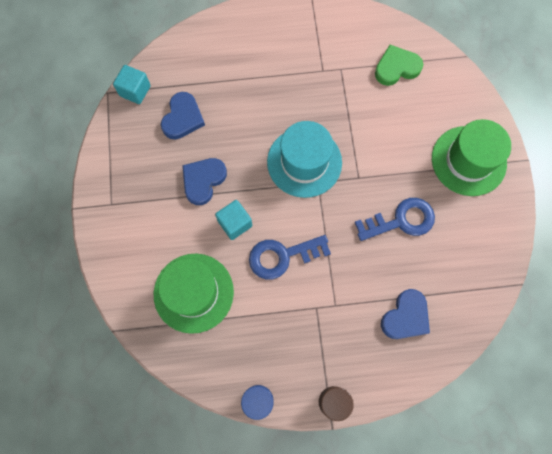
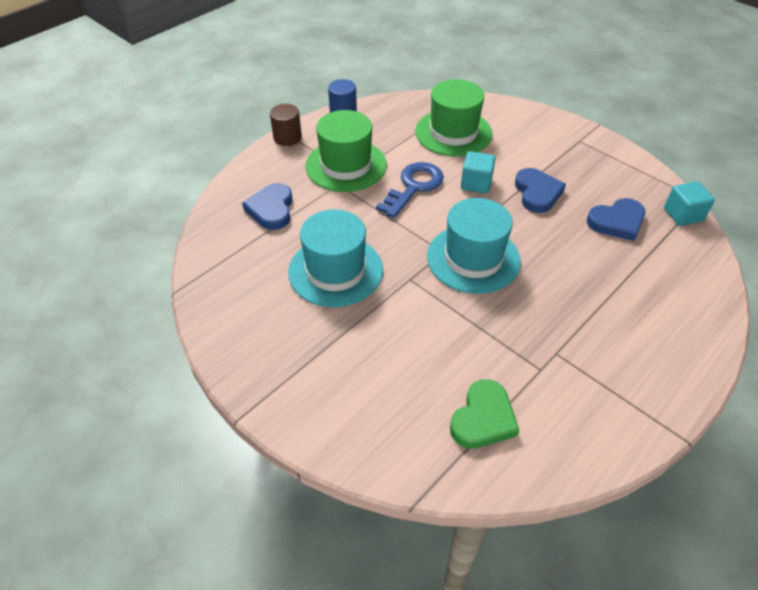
camera: 140 degrees right, 25 degrees down
(183, 118) = (617, 222): blue heart -> blue heart turned 90 degrees counterclockwise
(401, 220) = (335, 271): blue key -> turquoise hat
(468, 161) = (308, 370): green hat -> green hat (346, 165)

